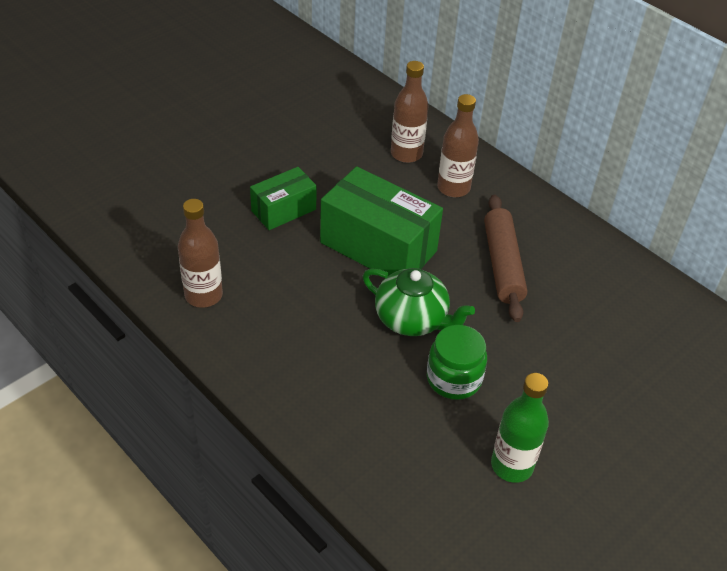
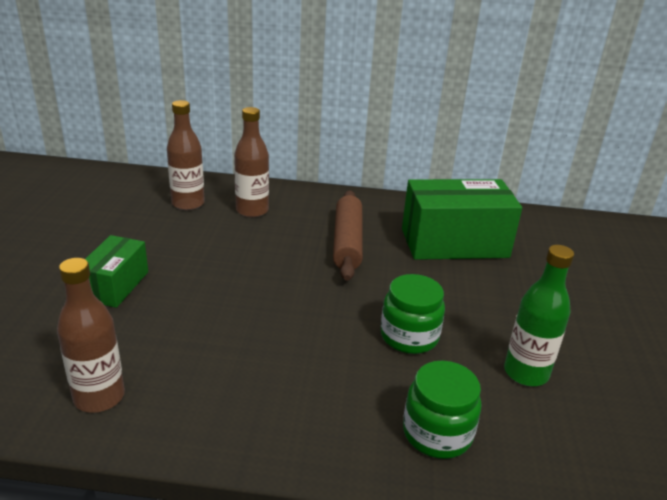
camera: 40 degrees left, 15 degrees down
(378, 247) = (236, 274): green box -> green box (454, 243)
(386, 460) = (437, 433): none -> green jar
(412, 319) = (326, 312): green teapot -> none
(502, 264) = (347, 242): brown rolling pin -> brown rolling pin turned 45 degrees clockwise

